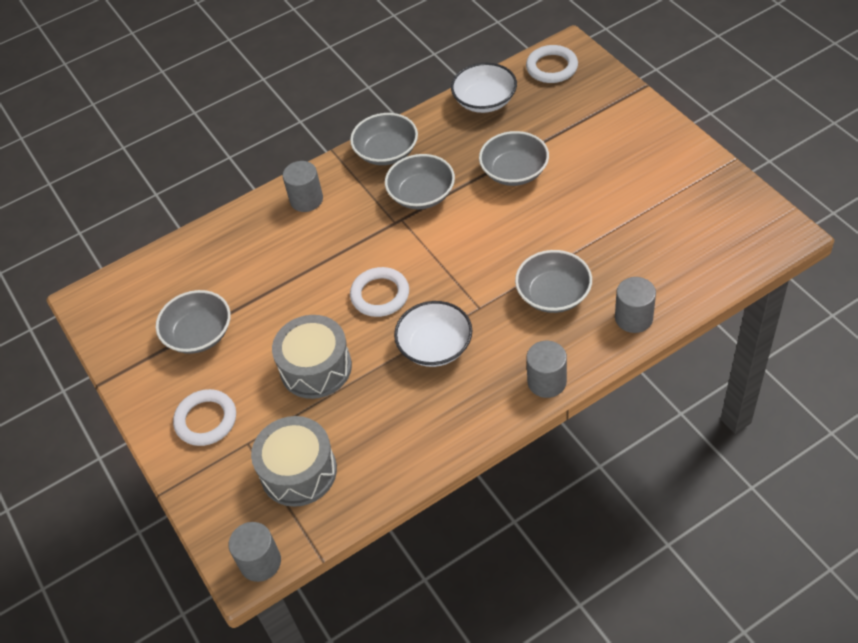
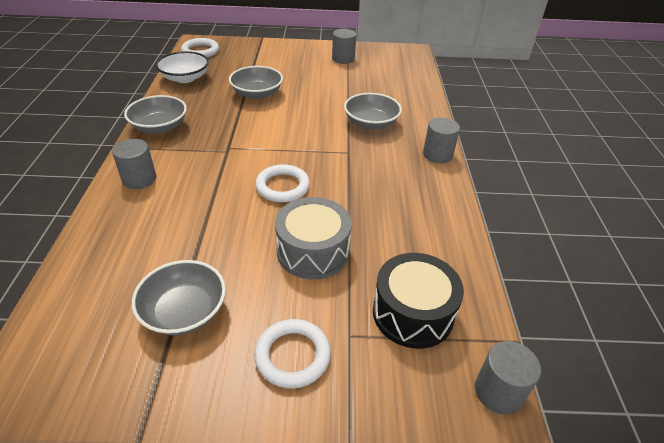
camera: 65 degrees left, 10 degrees down
(298, 471) = (412, 313): grey drum -> black drum
(421, 194) = (220, 130): grey bowl -> none
(435, 346) = (360, 184): white bowl -> none
(633, 318) = (419, 108): grey cylinder -> grey cylinder (343, 59)

